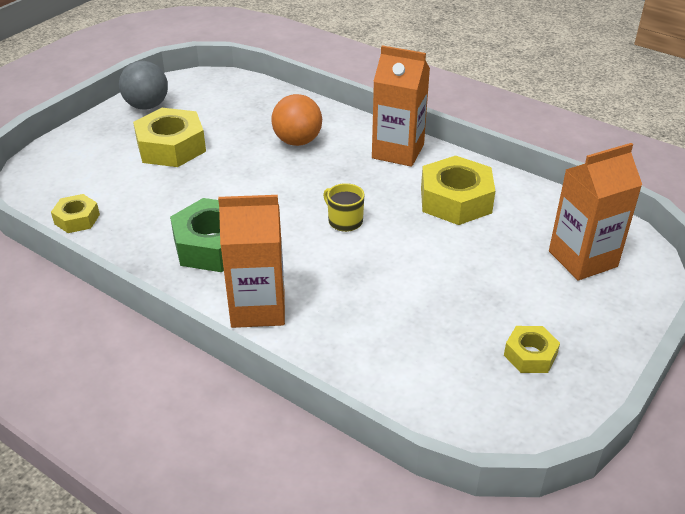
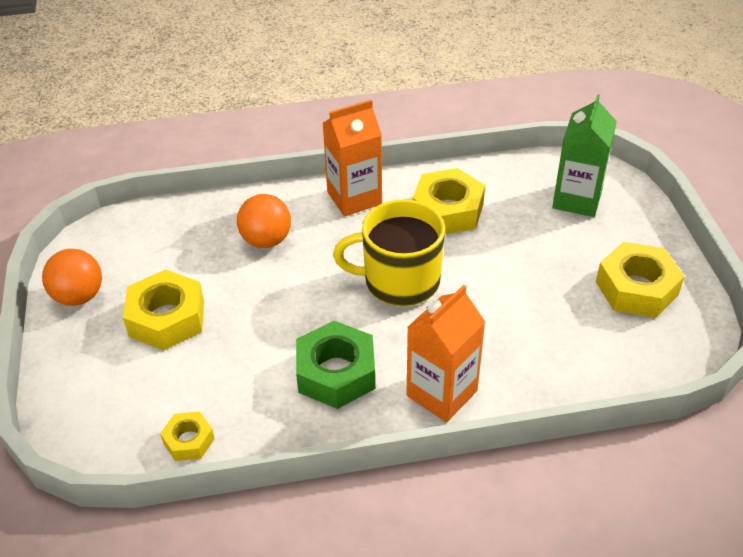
camera: 45 degrees left, 5 degrees up
(147, 106) = (79, 296): grey ball -> orange ball
(344, 221) = (399, 281): yellow mug -> yellow mug, size x2.20
(530, 355) = (636, 288): yellow nut -> yellow nut, size x1.82
(582, 259) = (577, 199): orange carton -> green carton

